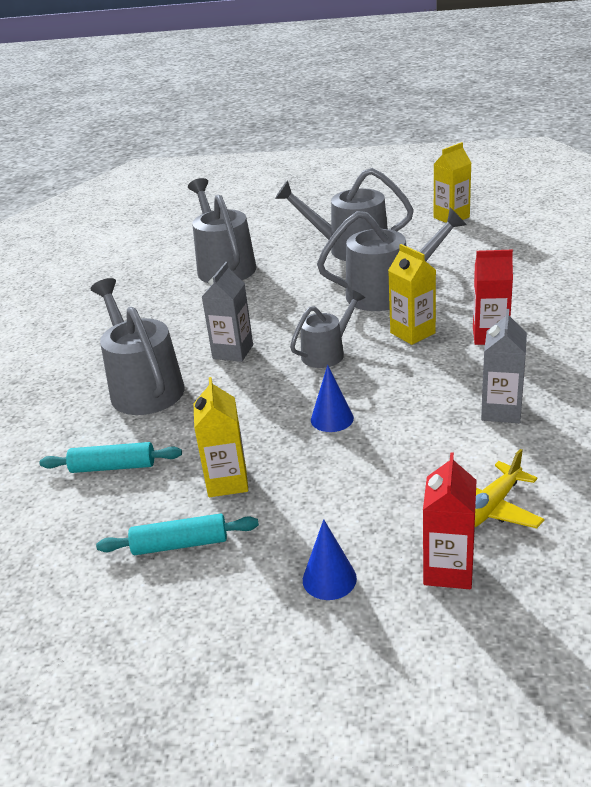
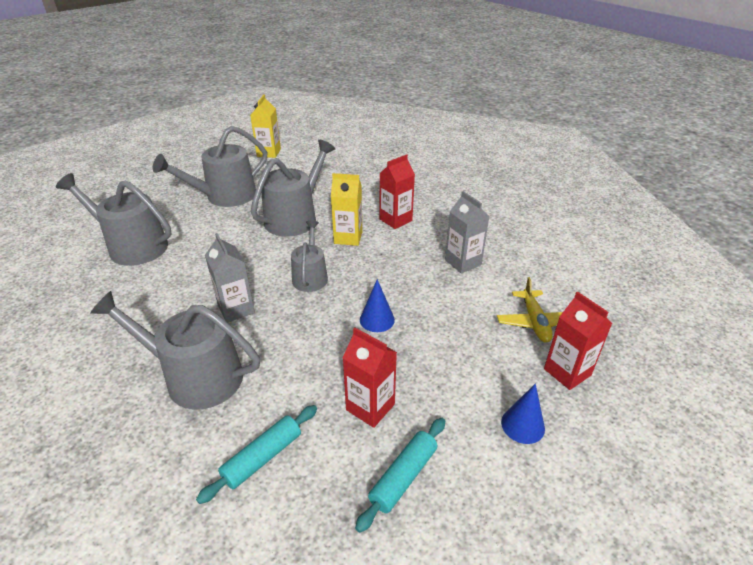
camera: 50 degrees left, 5 degrees up
(227, 482) = (370, 407): yellow carton -> red carton

